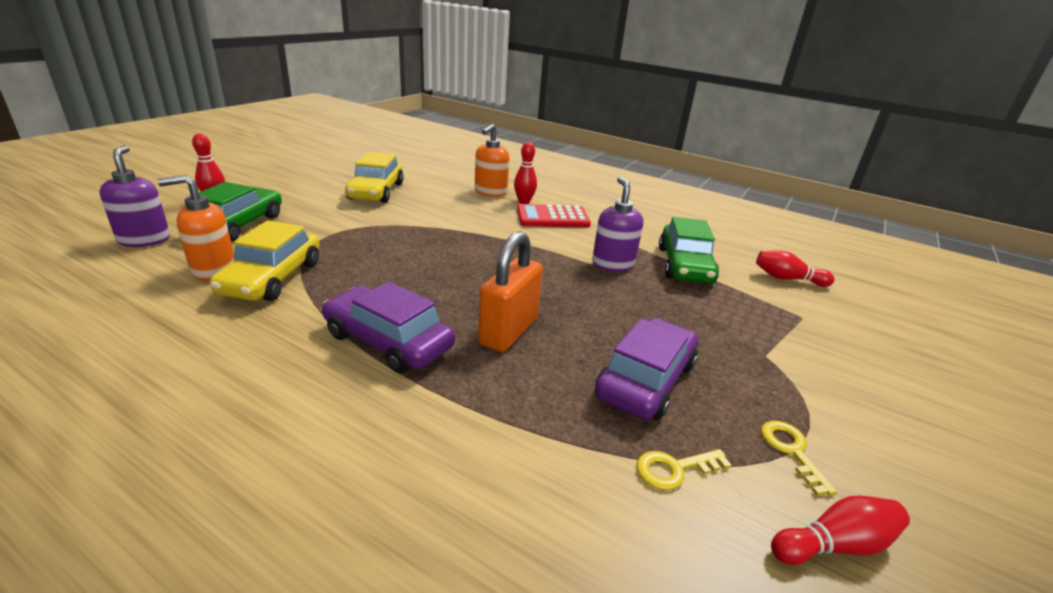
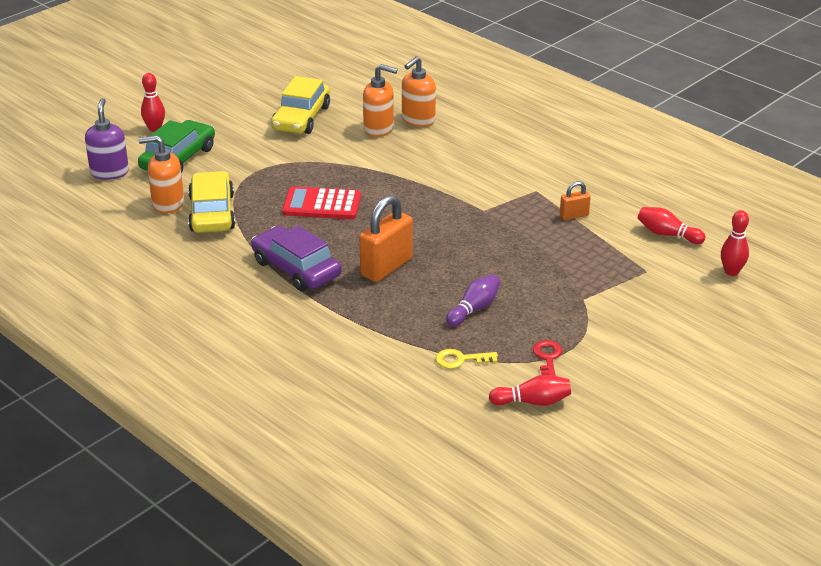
camera: 15 degrees right, 5 degrees up
(272, 278) = (212, 213): yellow car -> yellow car turned 150 degrees clockwise
(455, 199) = (379, 129): none -> orange soap dispenser
(524, 201) = (449, 134): red bowling pin -> red bowling pin (731, 271)
(552, 218) = (470, 156): red calculator -> red calculator (322, 204)
(612, 264) = (504, 211): purple soap dispenser -> none
(646, 380) = (474, 309): purple car -> purple bowling pin
(684, 265) = (574, 215): green car -> orange padlock
(791, 451) = (547, 358): yellow key -> red key

